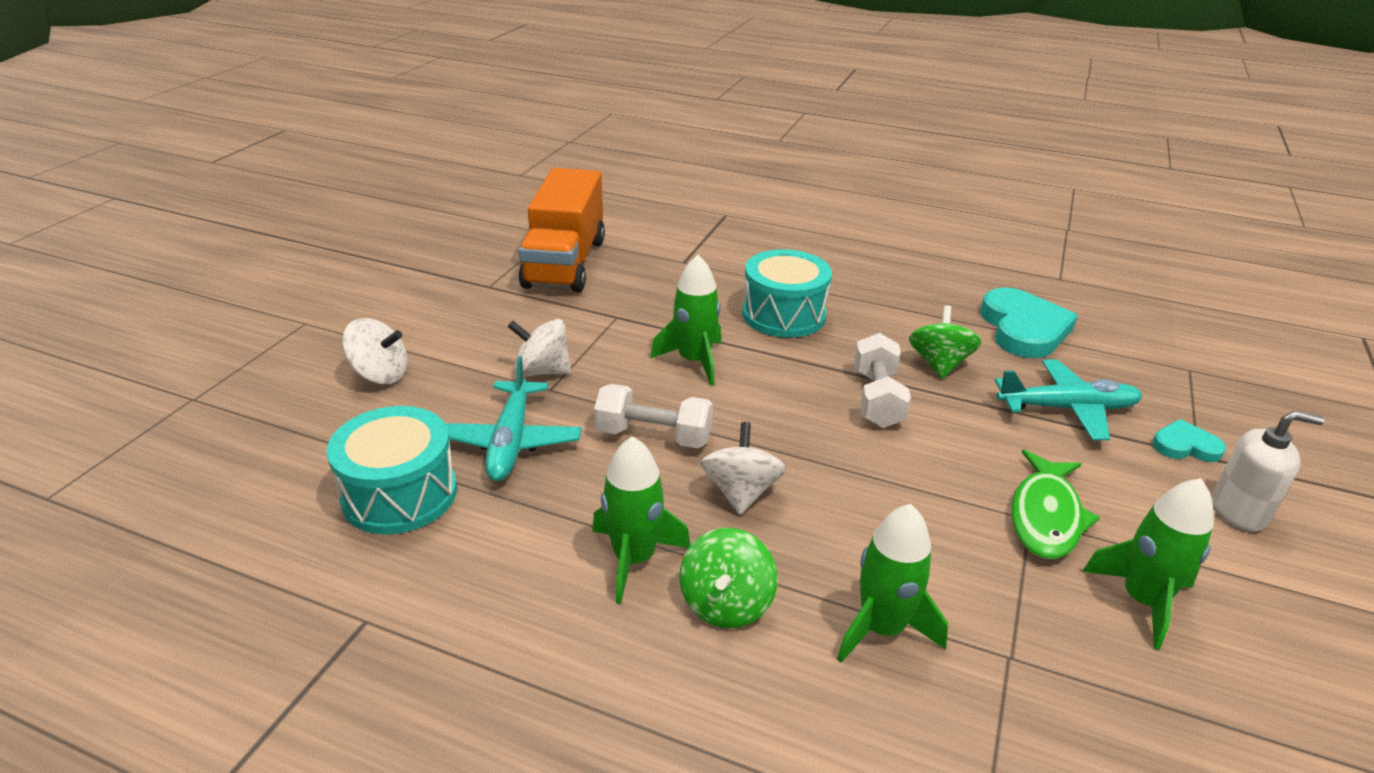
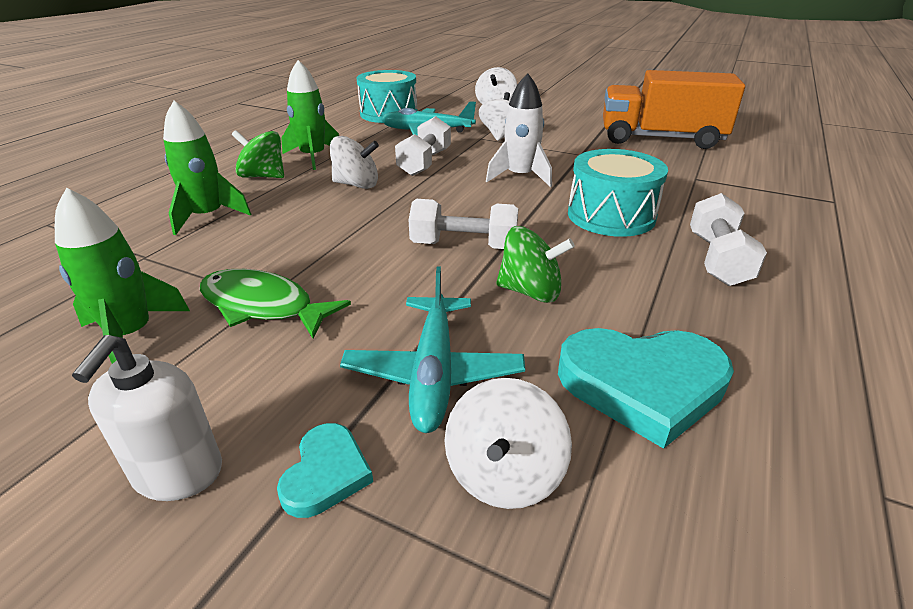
camera: 95 degrees right, 0 degrees up
(694, 361) = (520, 177): green rocket -> white rocket
(849, 279) = (717, 259): none -> white dumbbell
(1132, 380) = (504, 474): none -> white spinning top

